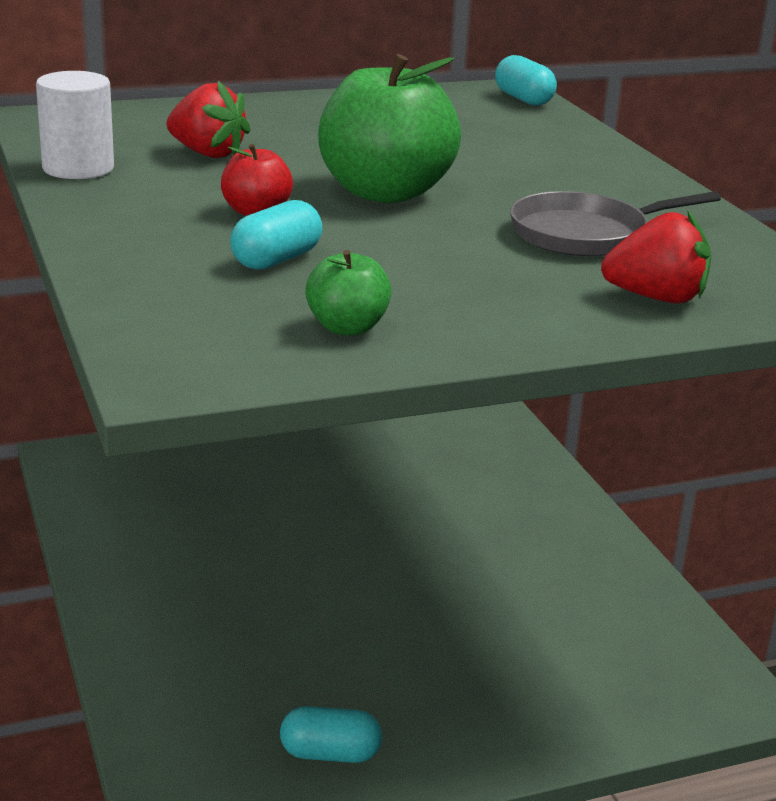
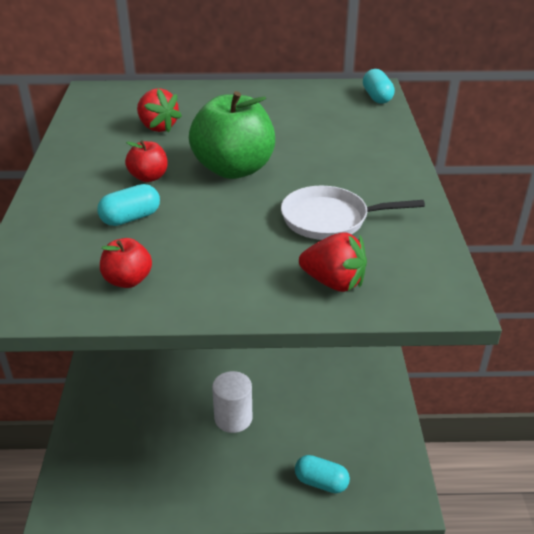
camera: 20 degrees right, 10 degrees up
(78, 168) = (80, 132): white cylinder -> white cylinder (233, 418)
(330, 754) = (157, 480): turquoise capsule -> turquoise capsule (321, 482)
(347, 328) = (128, 280): green apple -> red apple
(585, 234) = (330, 219): grey pan -> white pan

